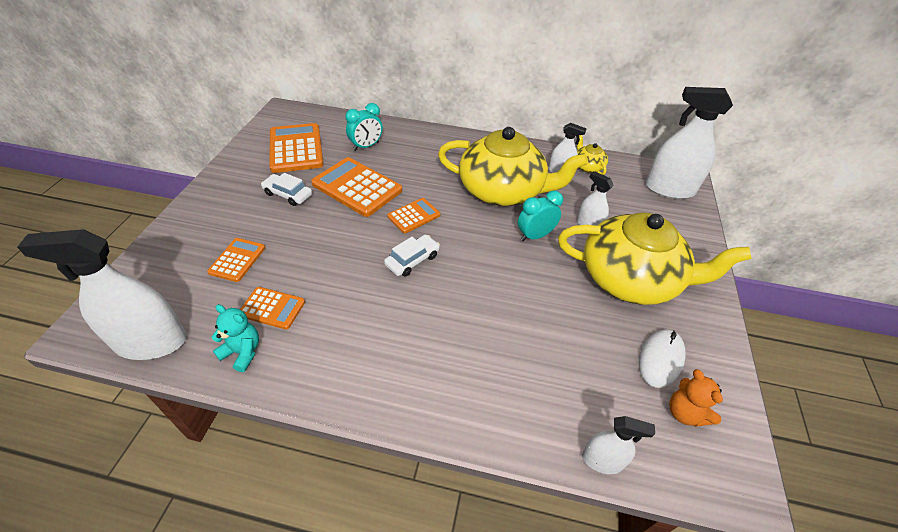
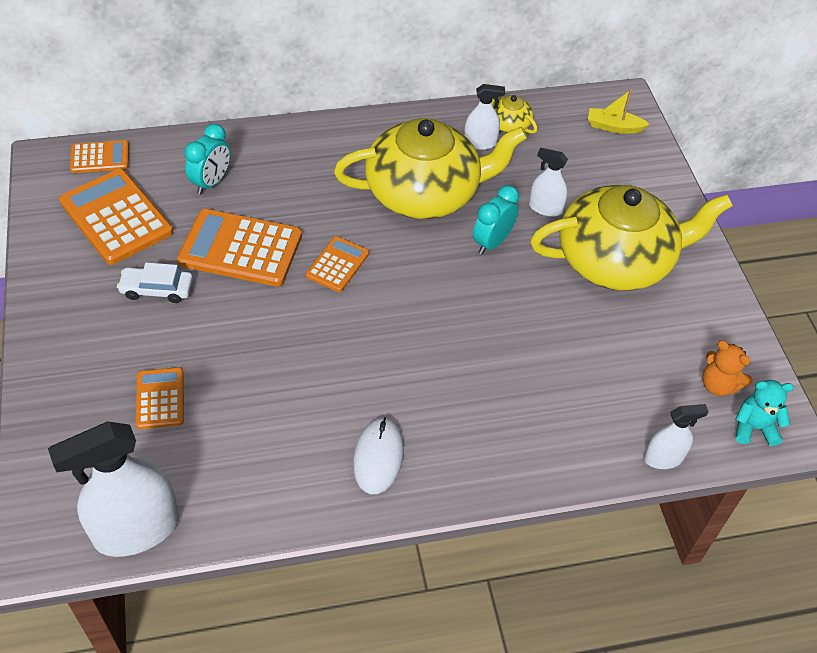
camera: 25 degrees left, 5 degrees up
(242, 352) = (251, 498): turquoise teddy bear -> turquoise teddy bear (754, 428)
(272, 308) = (247, 439): orange calculator -> orange calculator (100, 157)
(412, 260) = (370, 323): white car -> none
(660, 359) = (678, 340): white mouse -> white mouse (378, 457)
(669, 189) = (614, 127): white spray bottle -> yellow boat

